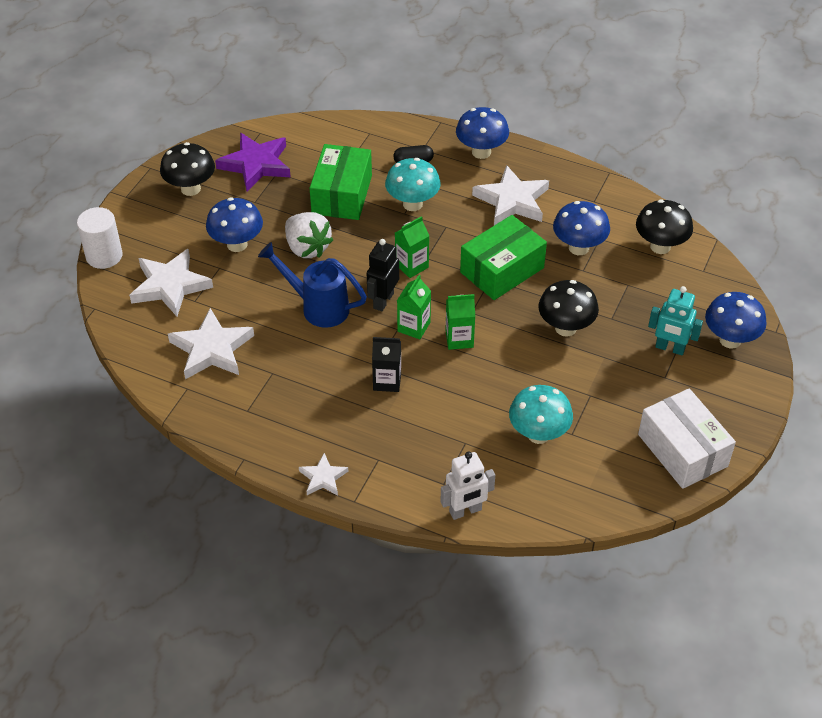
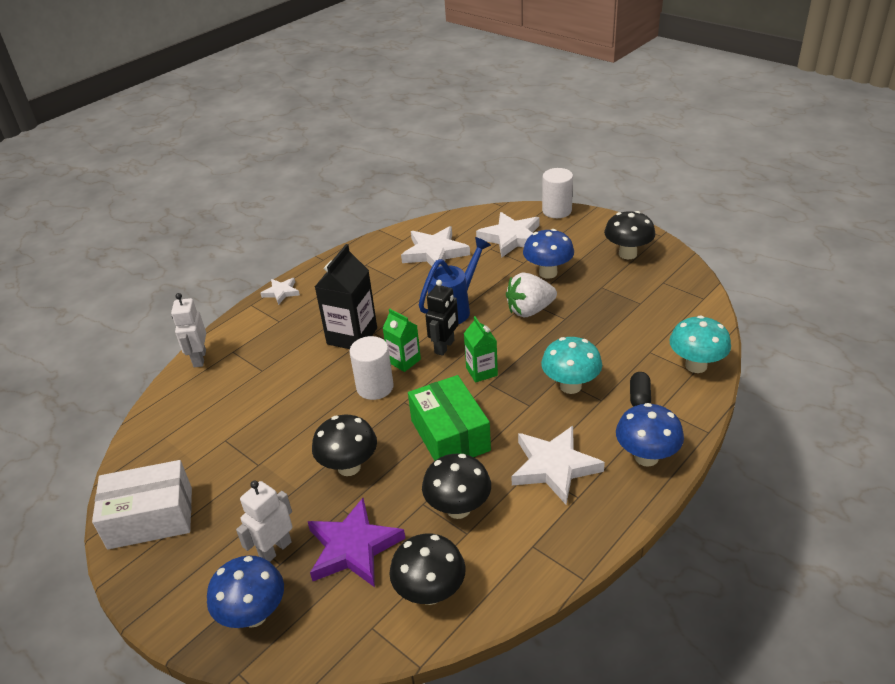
camera: 110 degrees right, 10 degrees down
(256, 164) = (654, 291): purple star -> purple star (353, 547)
(341, 195) = (597, 339): green box -> none
(383, 301) = (444, 347): black robot -> black robot turned 75 degrees clockwise
(387, 381) = (352, 336): black carton -> black carton, size x1.68
(459, 339) = (375, 387): green carton -> white cylinder
(538, 434) = (239, 417): turquoise mushroom -> turquoise mushroom (696, 365)
(578, 248) = (458, 508): blue mushroom -> black mushroom
(670, 348) = (275, 549): turquoise robot -> white robot

